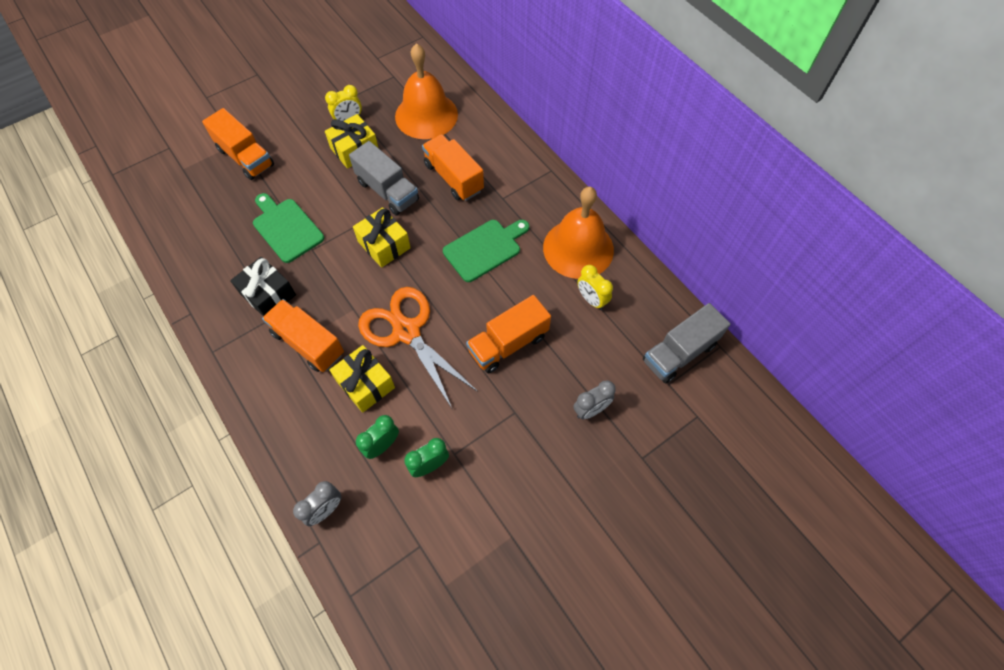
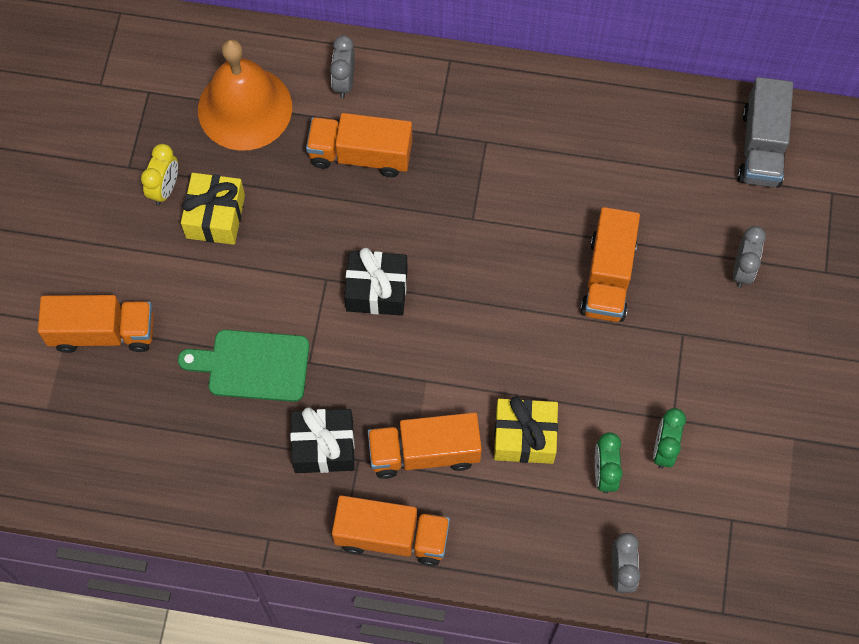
camera: 45 degrees left, 5 degrees up
(242, 369) = (392, 536): none -> orange truck
(384, 245) = (377, 290): yellow gift -> black gift
(388, 191) = (309, 230): grey truck -> none
(406, 331) = (503, 353): orange scissors -> none
(485, 248) = (480, 203): green cutting board -> none
(486, 140) = (344, 82): none -> grey clock
(578, 248) = (567, 123): orange bell -> none
(591, 300) = (635, 165): yellow clock -> none

